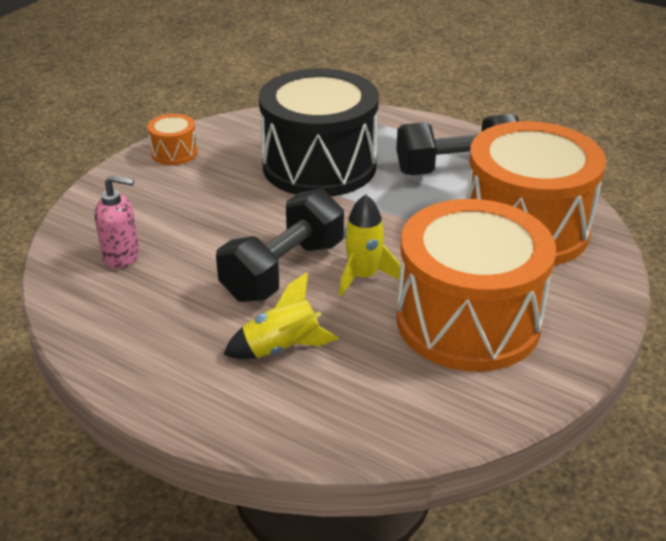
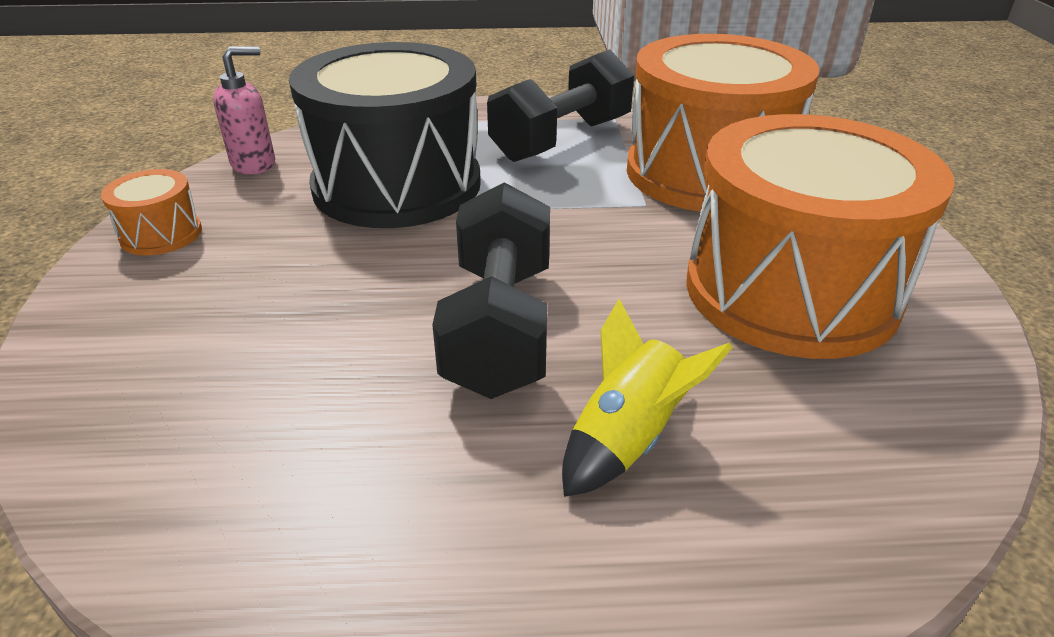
camera: 35 degrees left, 0 degrees up
(122, 257) = (213, 417): pink soap dispenser -> pink soap dispenser (254, 164)
(363, 276) = (610, 291): yellow rocket -> none

